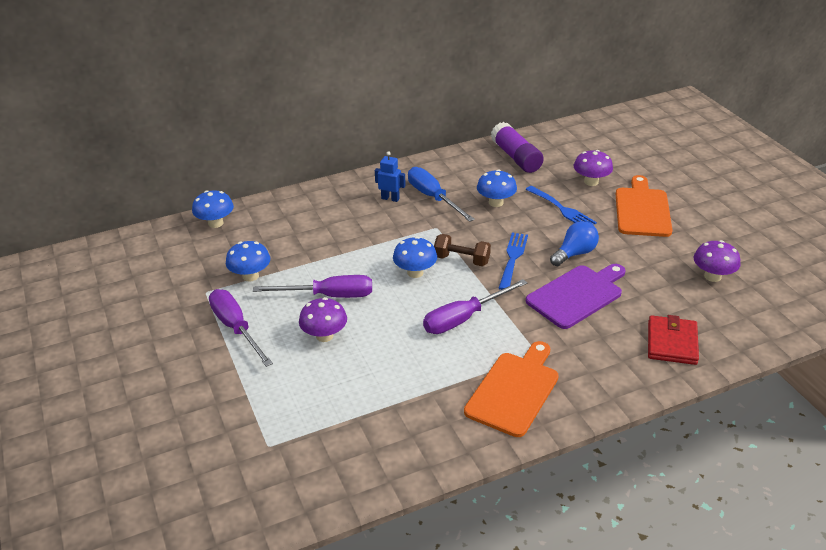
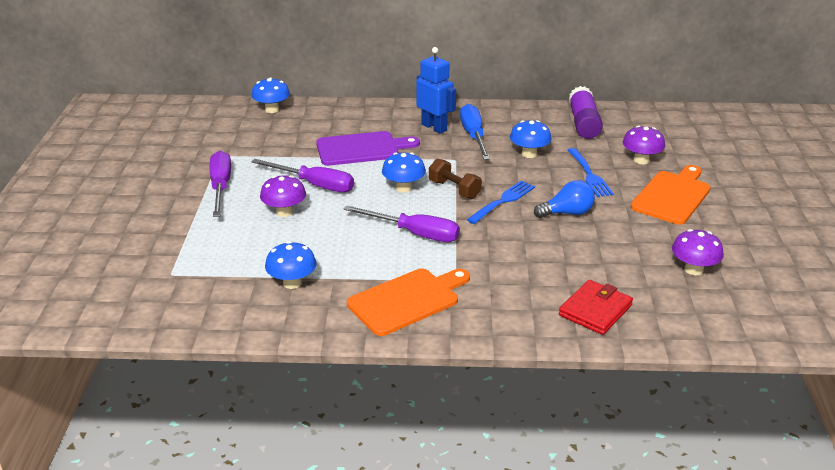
camera: 25 degrees right, 5 degrees down
(250, 276) = (265, 154): blue mushroom -> blue mushroom (292, 283)
(390, 198) = (434, 127): blue robot -> blue robot, size x1.58
(464, 318) = (414, 233): purple screwdriver -> purple screwdriver turned 150 degrees counterclockwise
(577, 295) = (537, 246): purple cutting board -> purple cutting board (361, 149)

